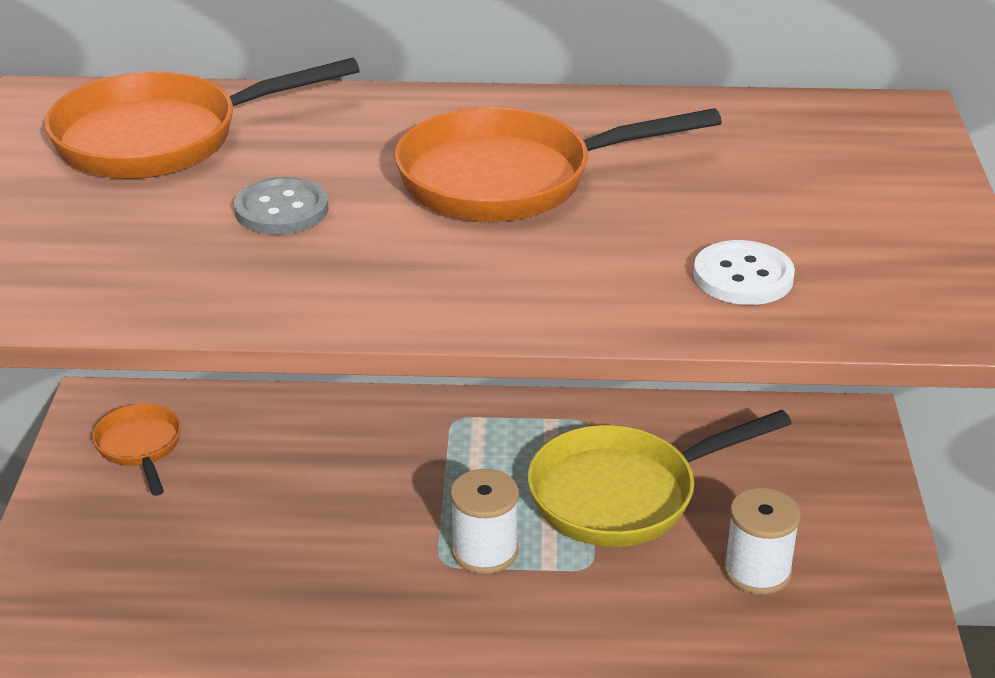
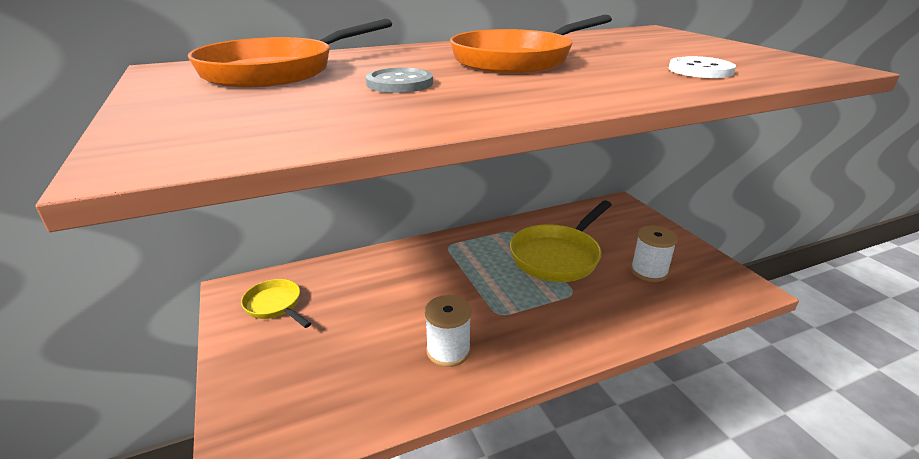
camera: 25 degrees left, 5 degrees down
(140, 447) = (275, 306): orange pan -> yellow pan
(484, 551) = (516, 301): white spool -> white spool (448, 351)

